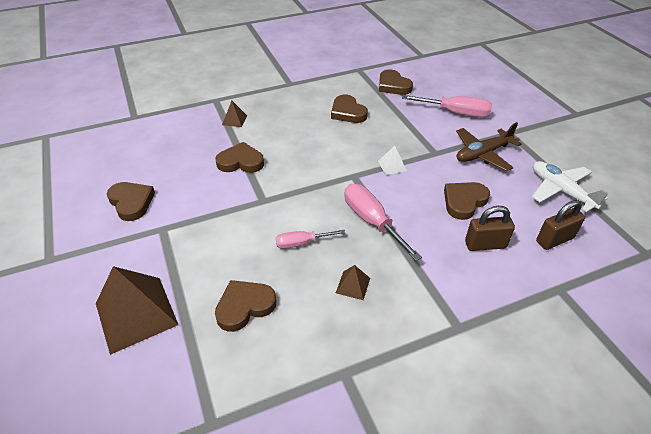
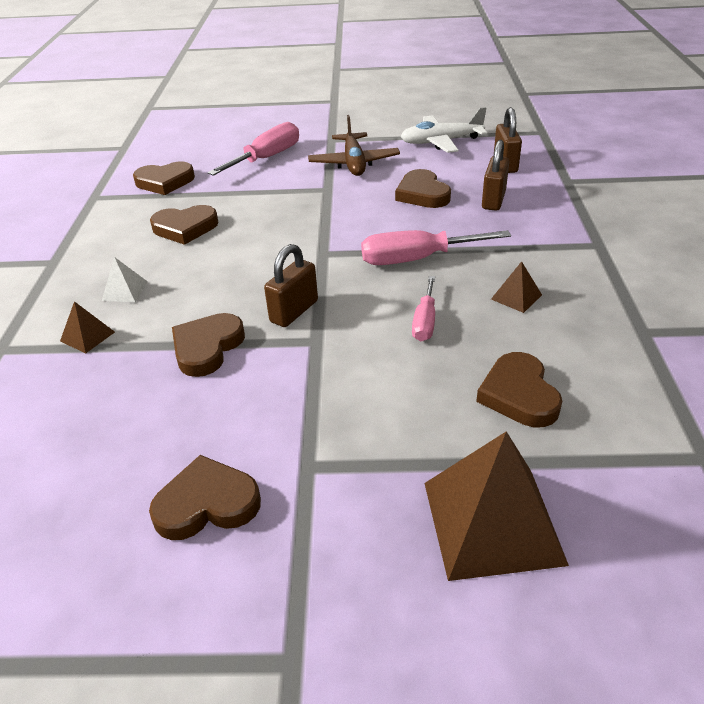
camera: 65 degrees left, 5 degrees down
(286, 183) = (294, 311): none -> brown padlock
(392, 166) = (326, 222): white pyramid -> white pyramid (125, 291)

